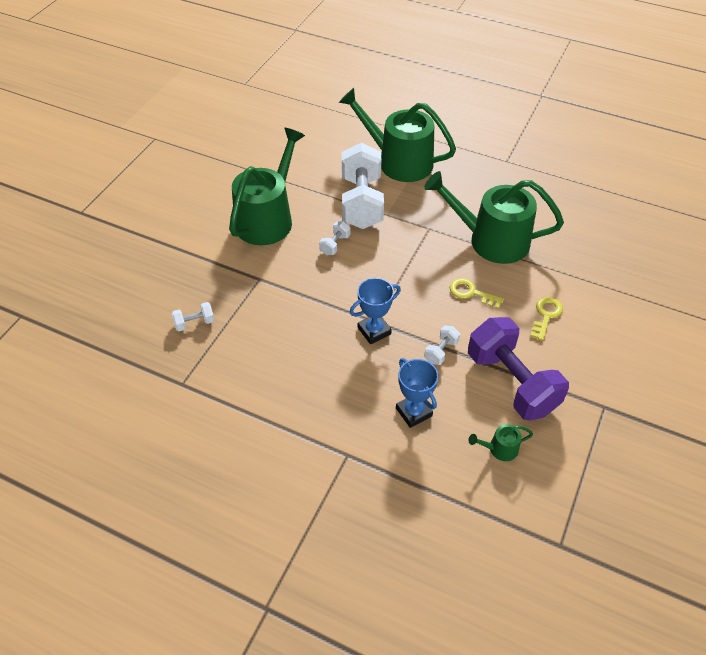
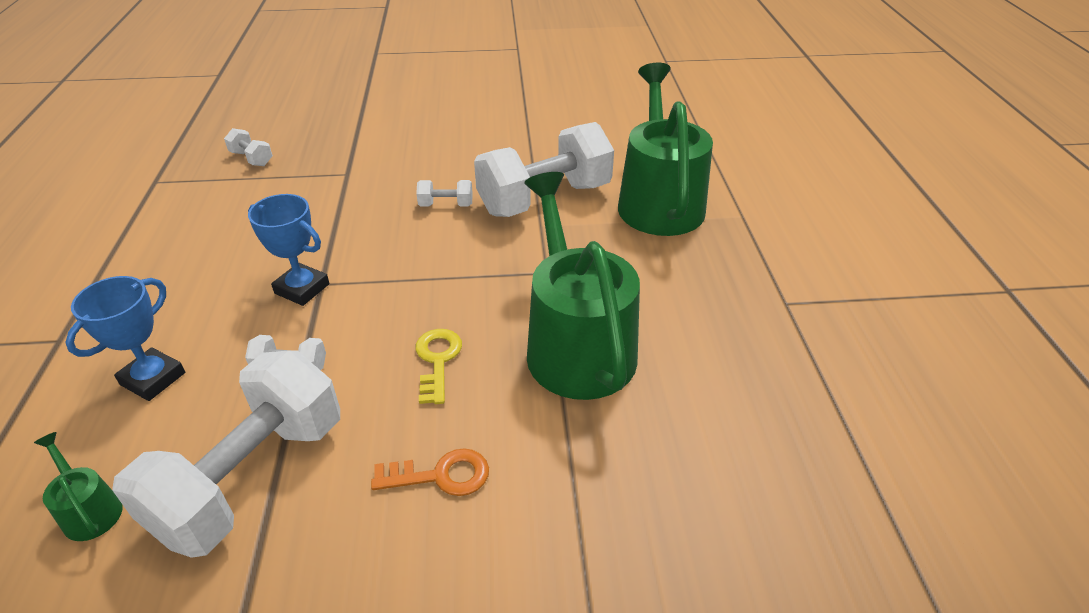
camera: 60 degrees right, 10 degrees down
(268, 219) = (453, 146): green watering can -> none
(511, 382) = (252, 478): purple dumbbell -> white dumbbell
(546, 315) = (441, 475): yellow key -> orange key

